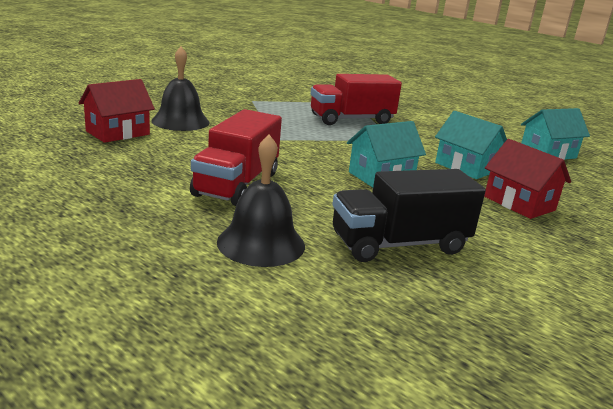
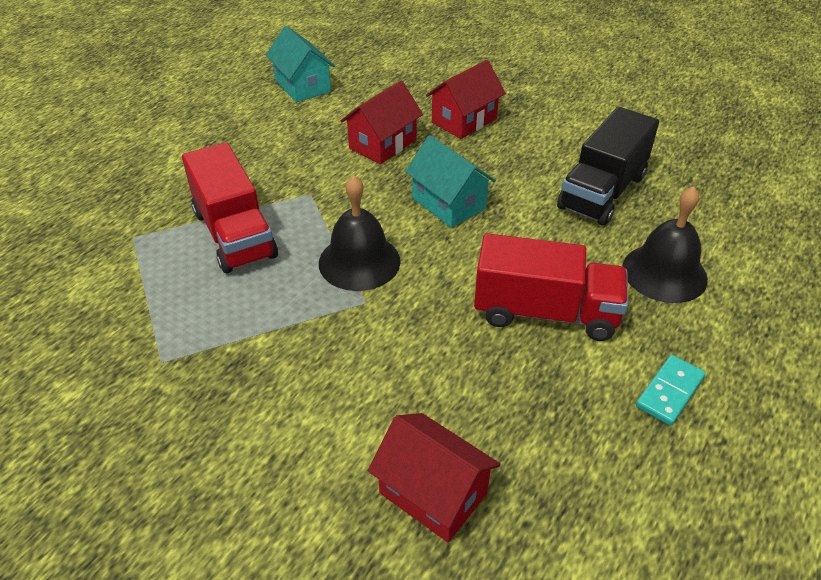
camera: 95 degrees left, 20 degrees up
(123, 207) = (670, 392): none -> turquoise domino
(180, 121) = (333, 428): black bell -> black bell (359, 261)
(399, 244) = (602, 192): black truck -> black truck turned 60 degrees clockwise
(465, 167) = (382, 144): turquoise house -> red house

